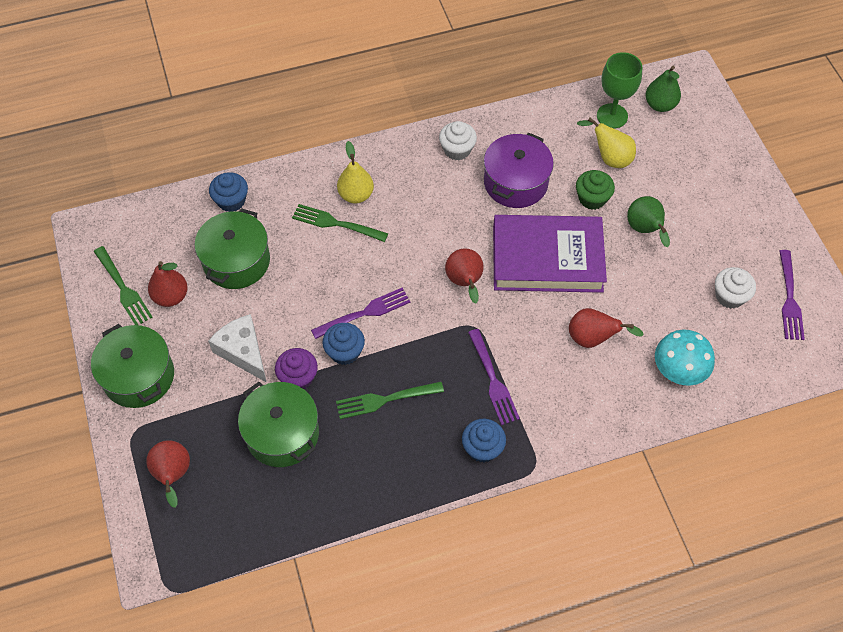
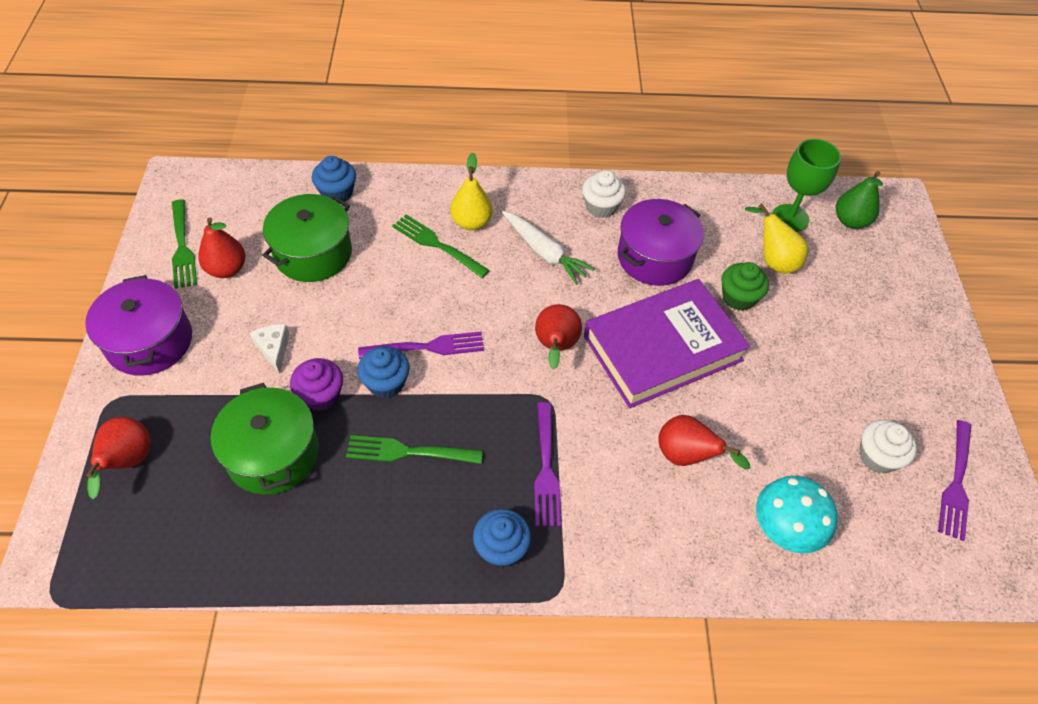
camera: 15 degrees right, 5 degrees down
(139, 376) = (150, 341): green pot -> purple pot
(243, 352) = (274, 349): white cheese -> white cheese, size x0.61
(426, 204) = (544, 253): none -> white carrot
(547, 258) = (662, 348): purple book -> purple book turned 45 degrees counterclockwise
(645, 230) = (791, 349): green pear -> none

